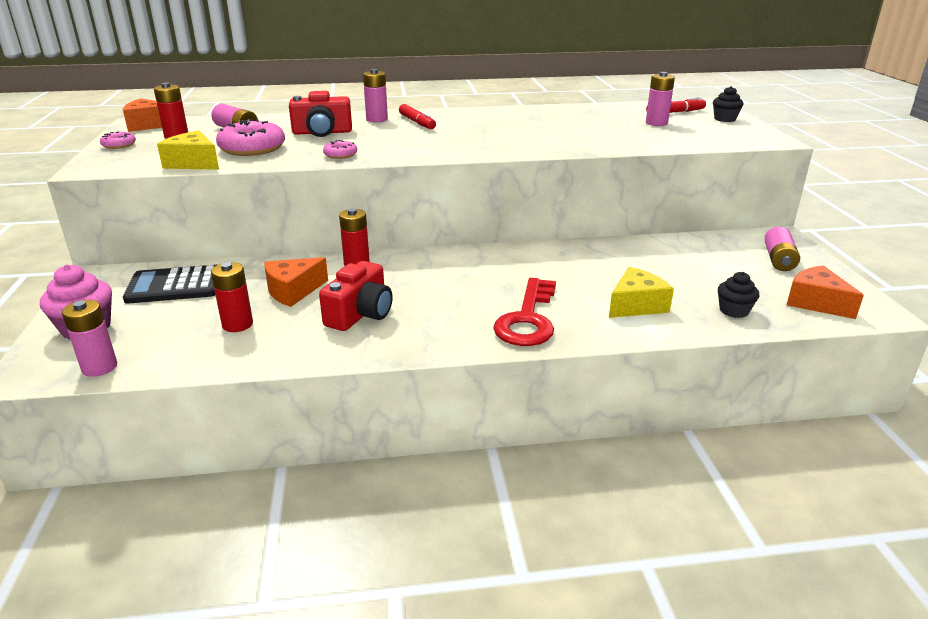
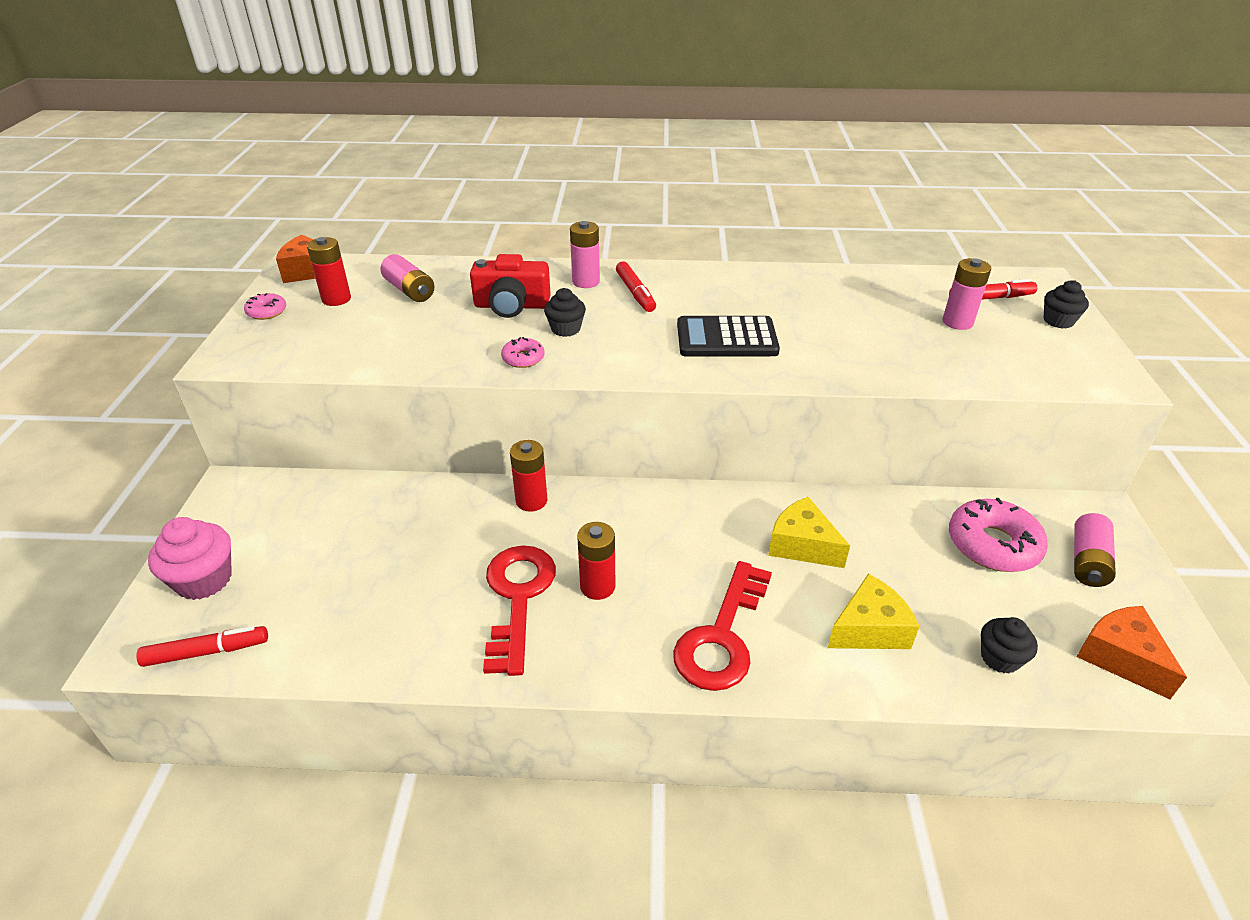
camera: 10 degrees right, 10 degrees up
(99, 367) = (207, 652): pink battery -> red marker
(175, 286) = (314, 516): black calculator -> black calculator (726, 338)
(193, 163) = (343, 359): yellow cheese -> yellow cheese (802, 545)
(237, 324) = (371, 597): red battery -> red battery (597, 586)
(252, 148) = (419, 334): pink donut -> pink donut (993, 545)
(293, 291) = (446, 543): orange cheese -> none
(360, 314) = (518, 597): red camera -> red key
(369, 140) = (566, 329): none -> black cupcake

